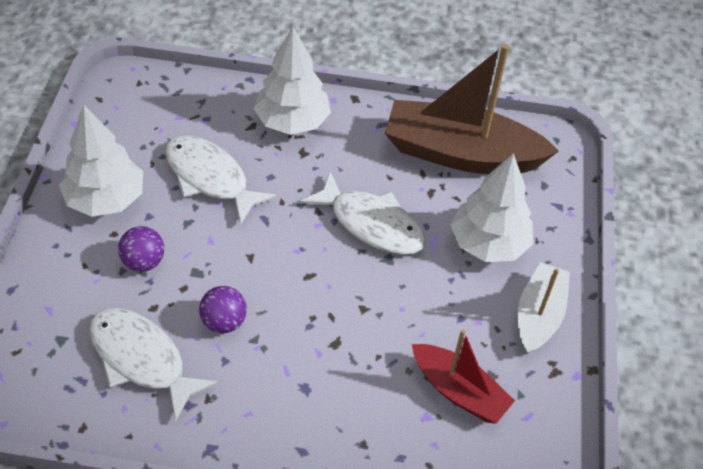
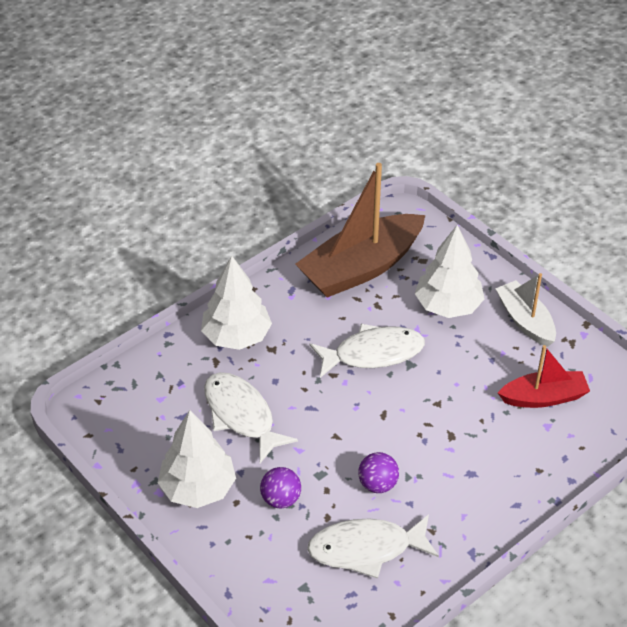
camera: 45 degrees left, 5 degrees down
(210, 178) = (241, 415): white fish -> white fish turned 60 degrees clockwise

